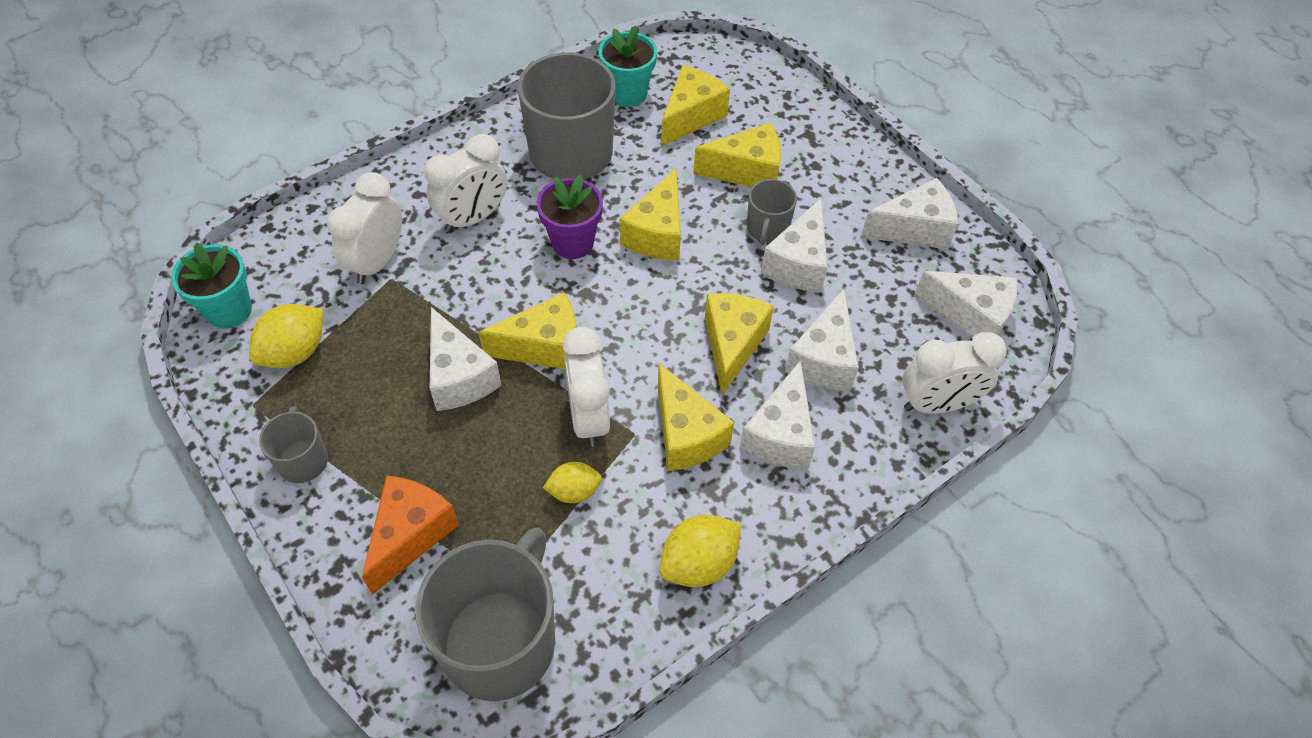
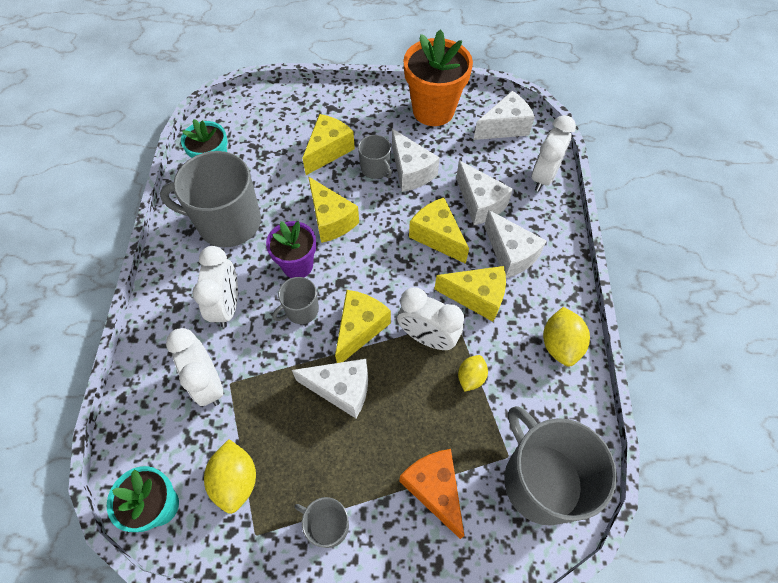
camera: 50 degrees left, 5 degrees up
(522, 281) = (301, 310): none -> grey mug
(691, 116) = (264, 148): yellow cheese -> none
(914, 229) = (433, 110): white cheese -> orange flower pot

